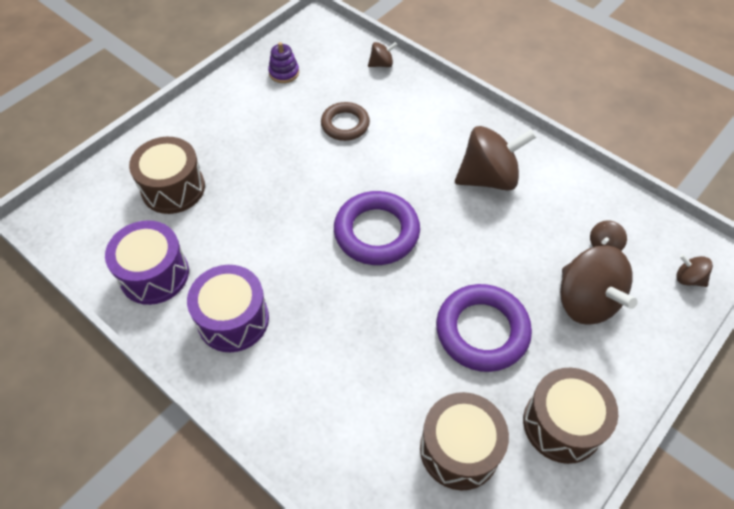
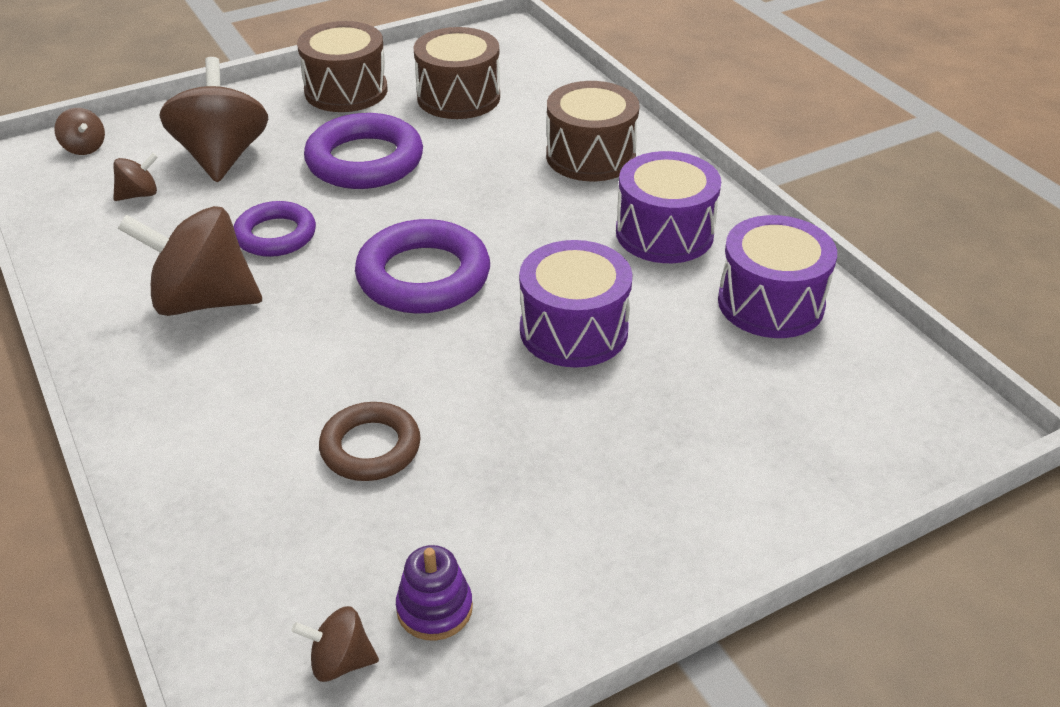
camera: 160 degrees left, 15 degrees down
(173, 188) = (731, 415): brown drum -> brown drum (590, 156)
(271, 218) = (573, 330): none -> purple drum
(381, 64) = (205, 564): brown spinning top -> brown spinning top (340, 661)
(488, 237) = (275, 235): none -> purple ring

